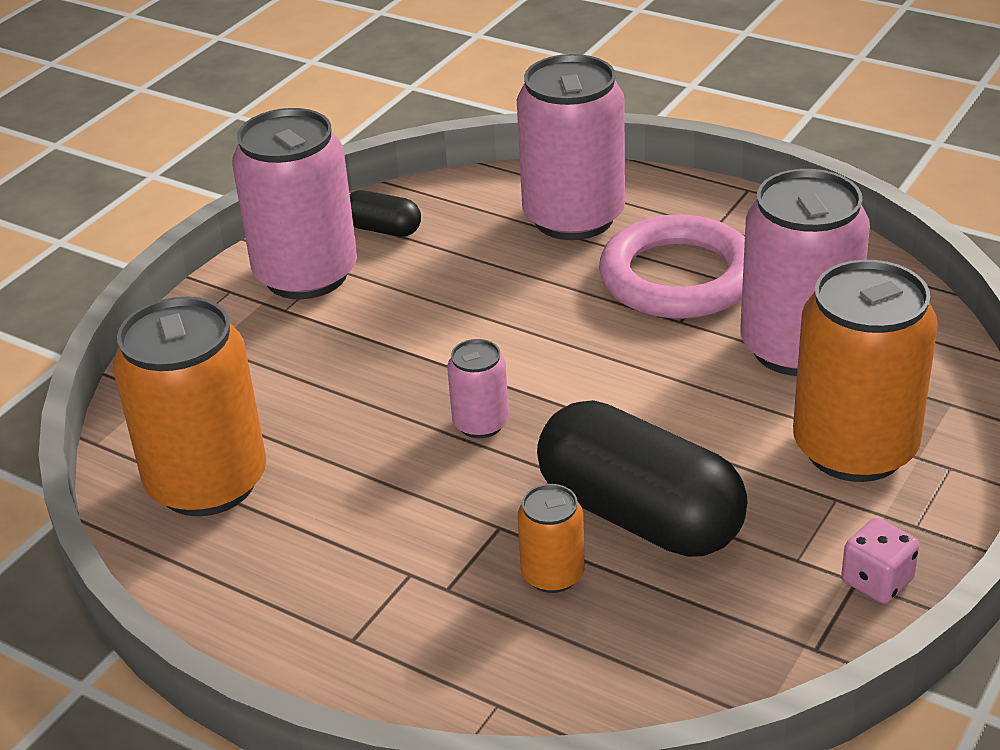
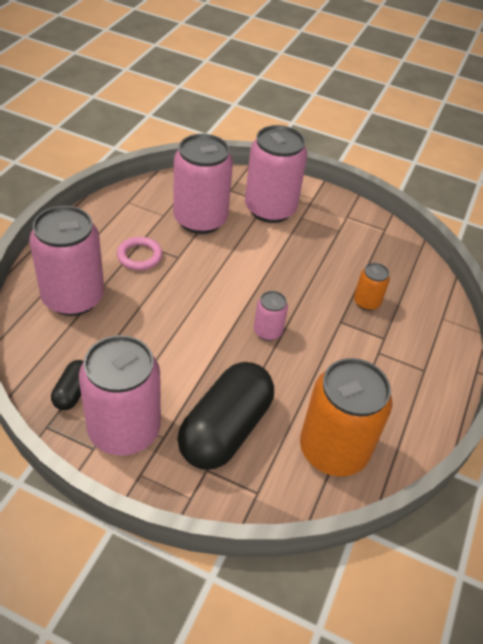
camera: 105 degrees left, 10 degrees up
(640, 515) = (323, 274): black capsule -> black capsule (225, 429)
(678, 277) = (139, 256): pink ring -> pink ring, size x0.53
(854, 449) = (270, 209): orange can -> pink can
(877, 581) = (346, 211): pink dice -> none

